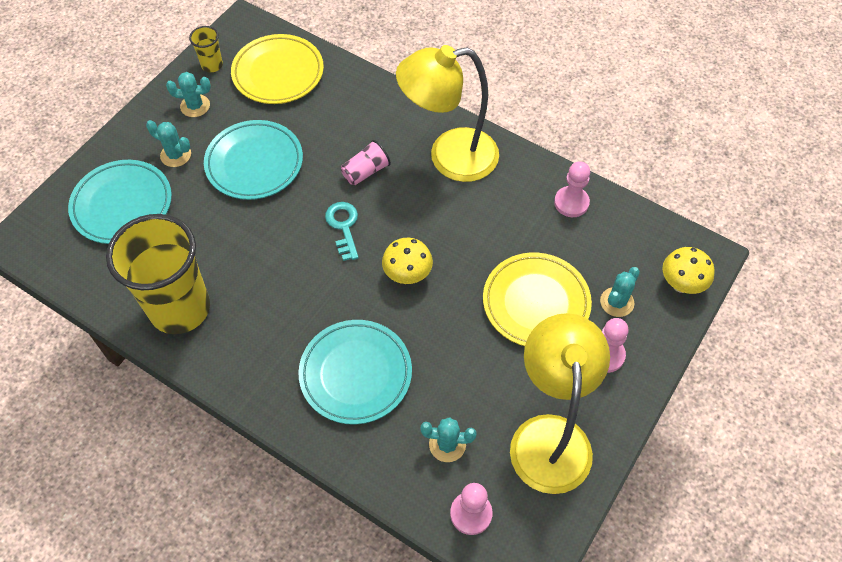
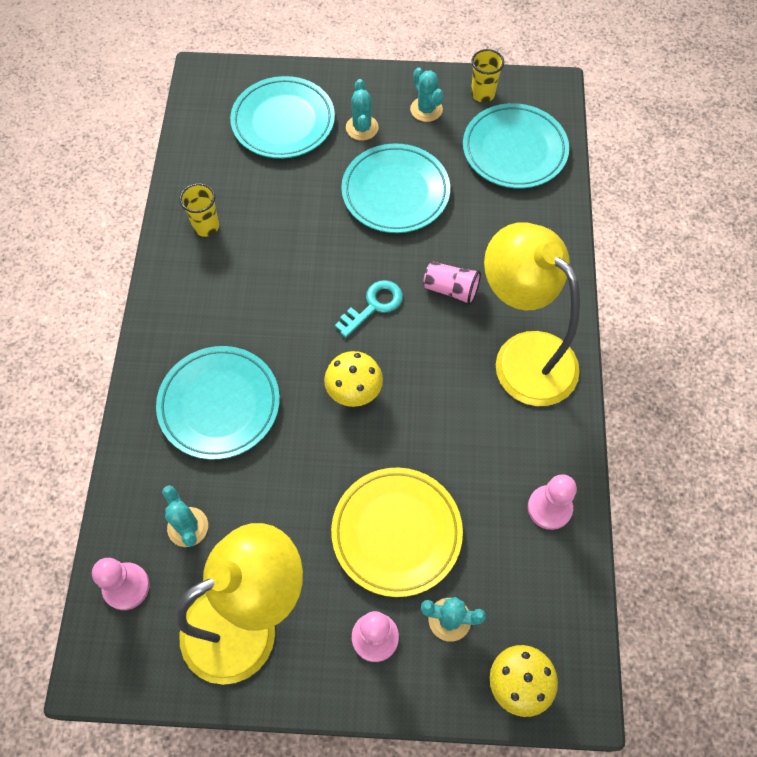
camera: 60 degrees right, 5 degrees up
(180, 309) = (206, 226): yellow cup -> yellow cup, size x0.42
(278, 73) = (514, 150): yellow plate -> turquoise plate

